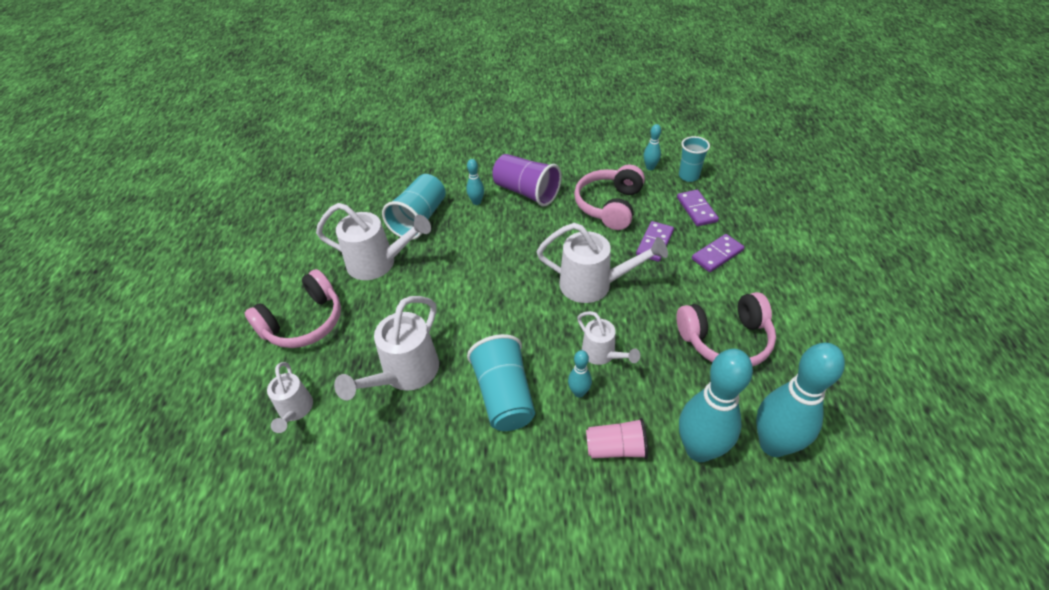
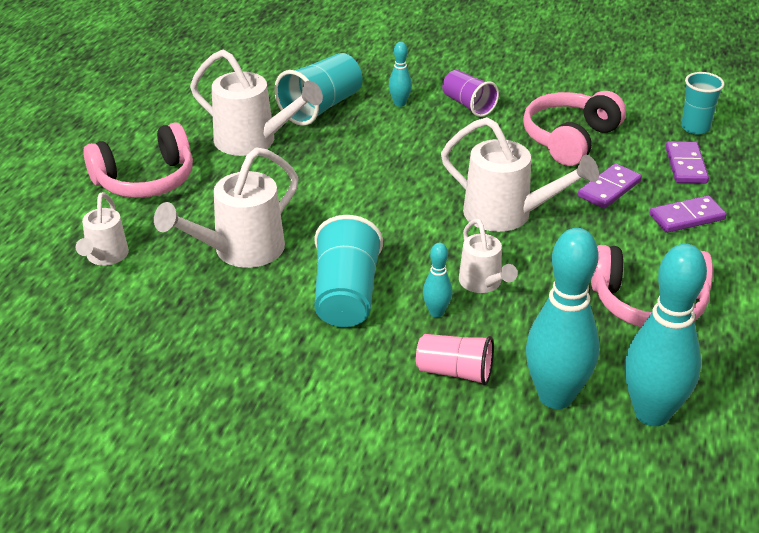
camera: 15 degrees right, 10 degrees down
(526, 192) = (468, 105): purple cup -> purple cup, size x0.65
(650, 167) = (646, 109): turquoise bowling pin -> none

